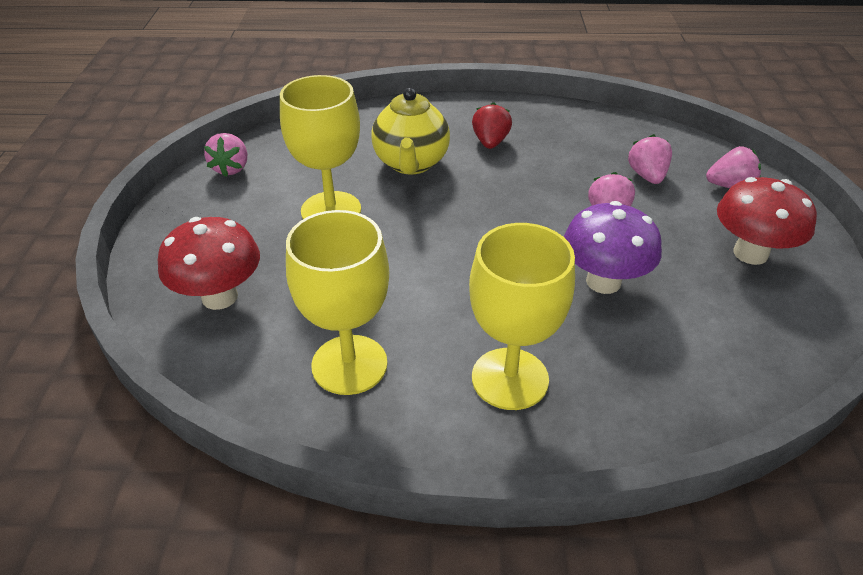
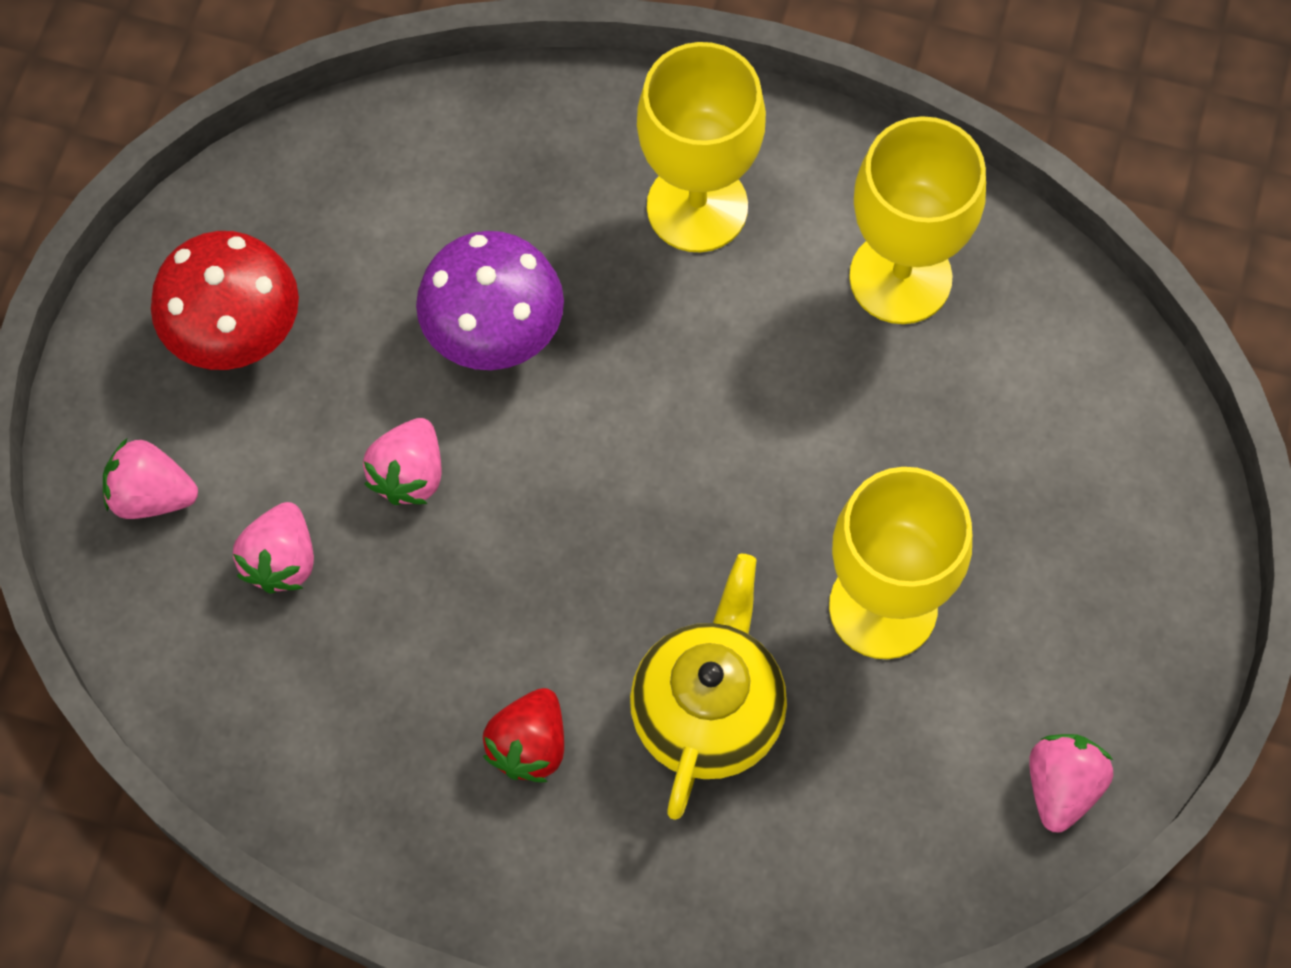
camera: 165 degrees left, 25 degrees up
(219, 297) = (1076, 444): red mushroom -> none

